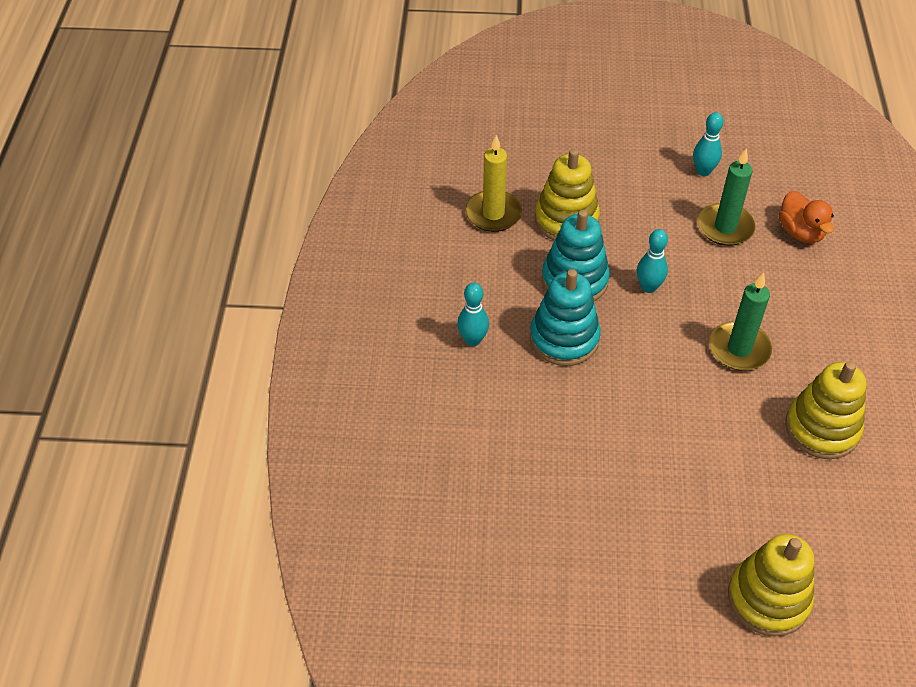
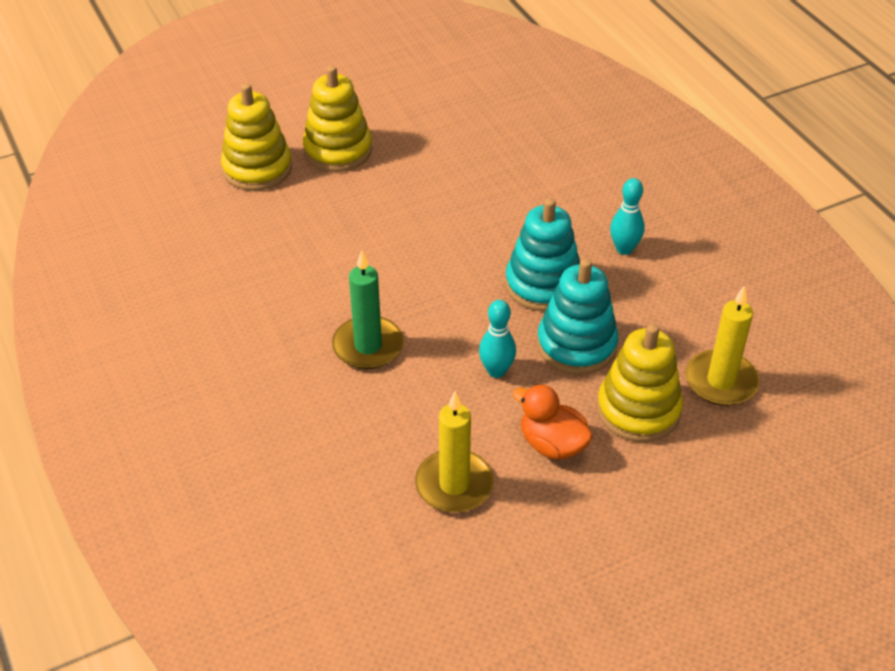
camera: 150 degrees right, 5 degrees down
(703, 171) = (526, 559): turquoise bowling pin -> none
(725, 227) = (454, 484): green candle -> yellow candle
(800, 232) = (360, 520): orange duck -> orange duck (552, 444)
(822, 428) = (256, 305): yellow stacking toy -> yellow stacking toy (338, 150)

